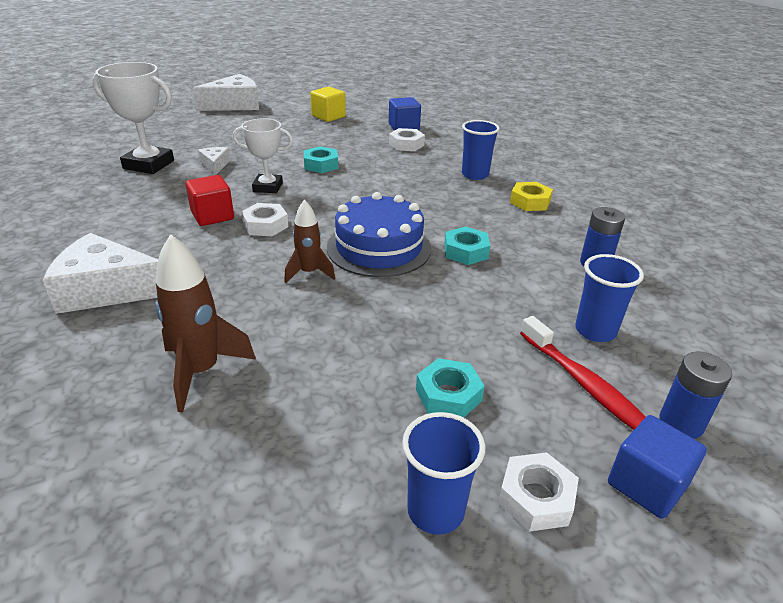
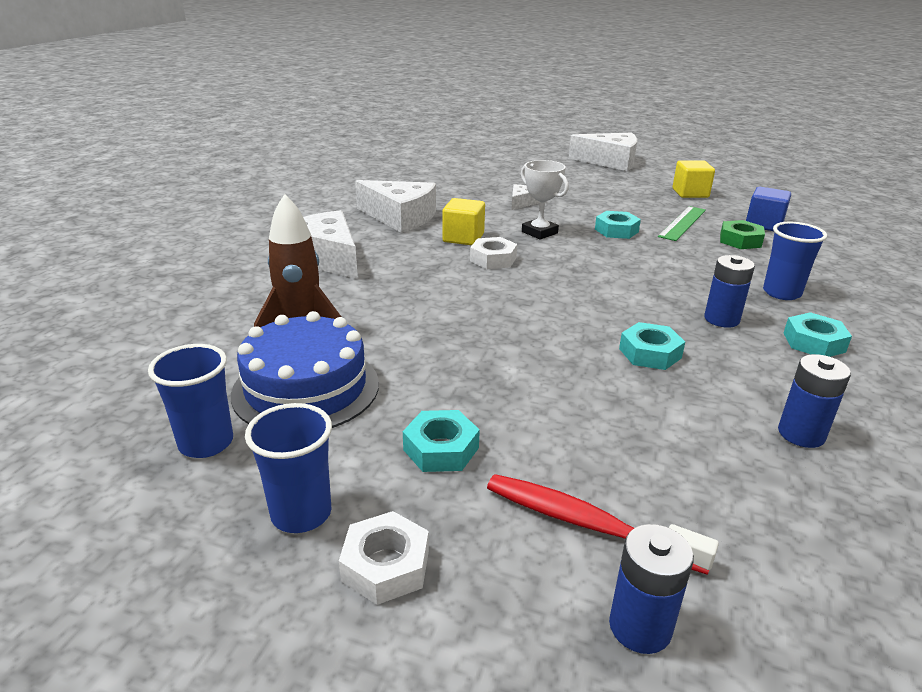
camera: 45 degrees right, 5 degrees down
(123, 218) = (400, 217): none -> white cheese
(148, 165) = (471, 187): white trophy -> none
(212, 216) = (463, 238): red cube -> yellow cube
(309, 273) = (473, 306): brown rocket -> none
(355, 143) = (682, 223): none -> green ruler
(379, 248) = (564, 314): blue cake -> blue cake (306, 388)
(406, 144) = (740, 240): white nut -> green nut
(470, 208) = (721, 319): none -> blue battery
(530, 202) = (813, 342): yellow nut -> turquoise nut
(585, 384) = (586, 523): red toothbrush -> red toothbrush turned 105 degrees clockwise
(595, 331) = (683, 490): blue cup -> blue cup (206, 443)
(647, 484) = (503, 639): blue cube -> none

